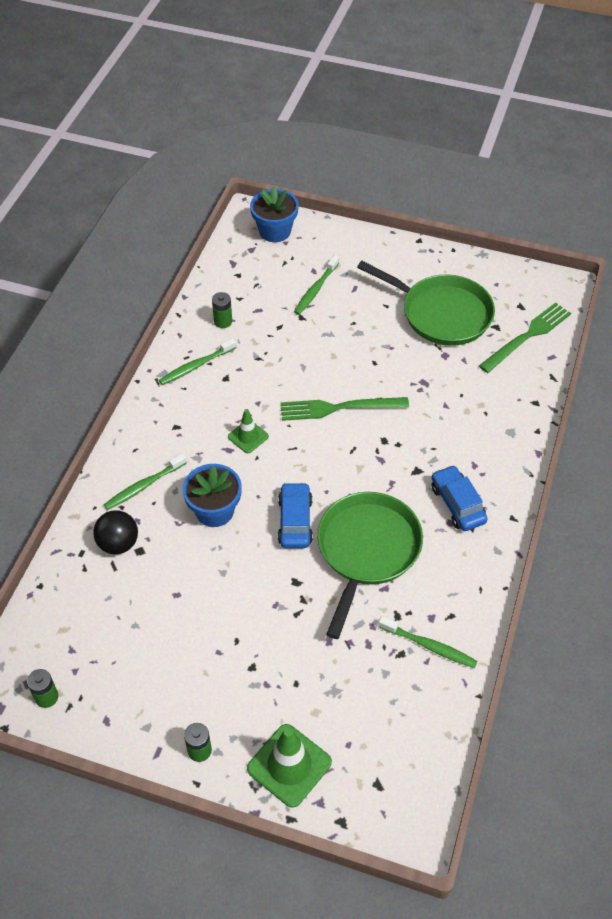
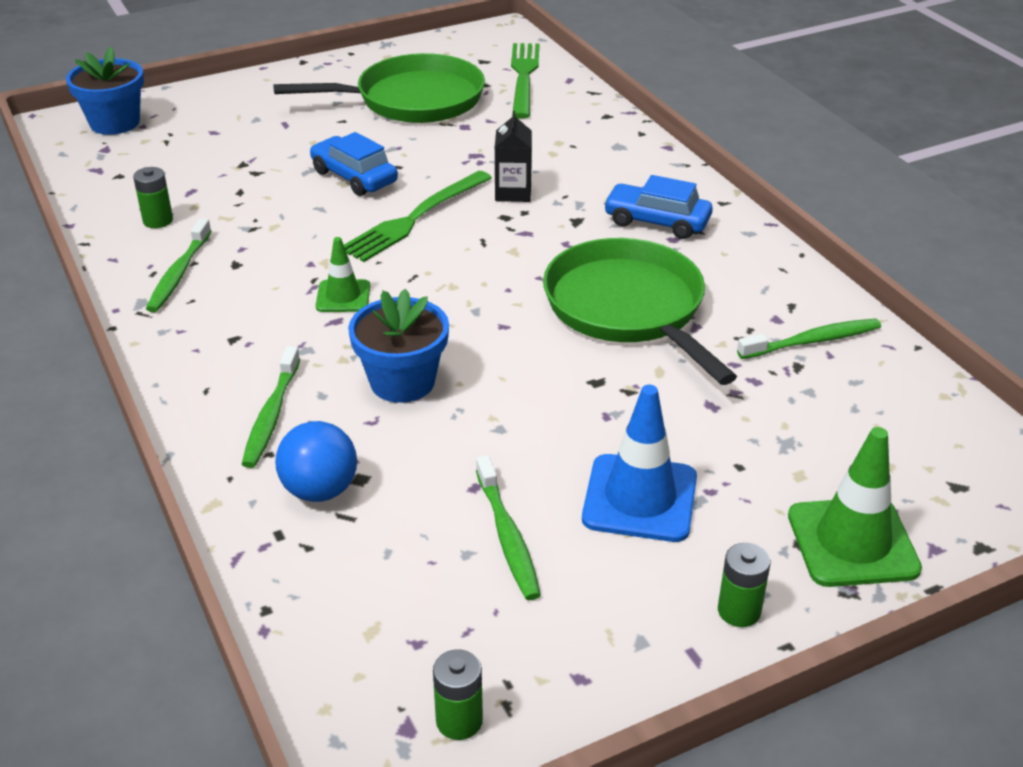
camera: 45 degrees left, 15 degrees down
(118, 543) = (320, 490): black ball -> blue ball
(232, 661) = (640, 498): none -> blue traffic cone
(295, 521) = (513, 333): blue car -> blue car (354, 177)
(316, 289) = (239, 144): green toothbrush -> green toothbrush (507, 536)
(409, 426) = (513, 192): none -> black carton

